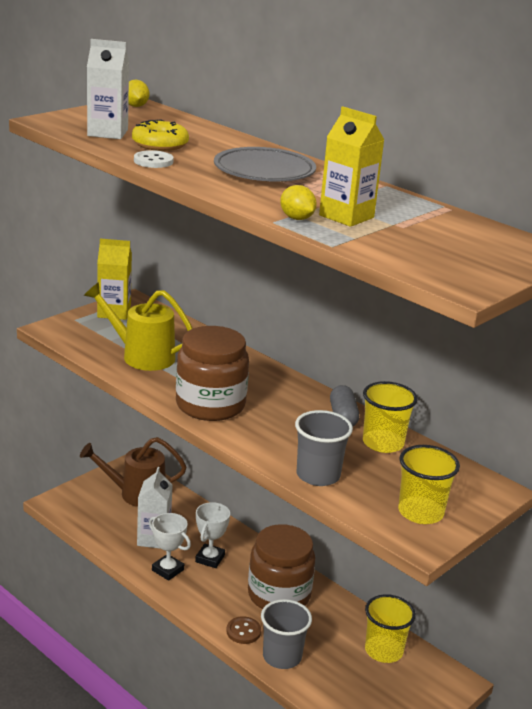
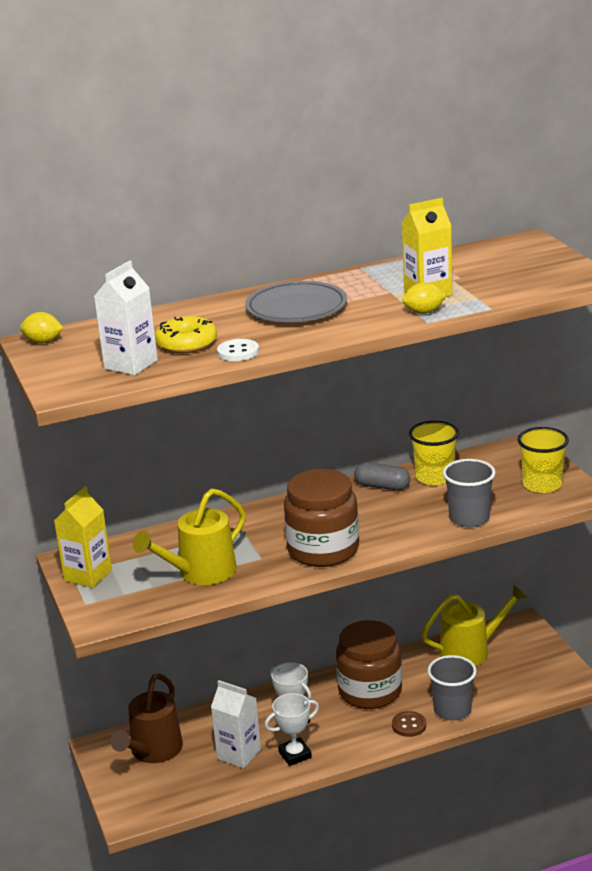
camera: 60 degrees left, 0 degrees up
(383, 651) = (471, 651): yellow cup -> yellow watering can

